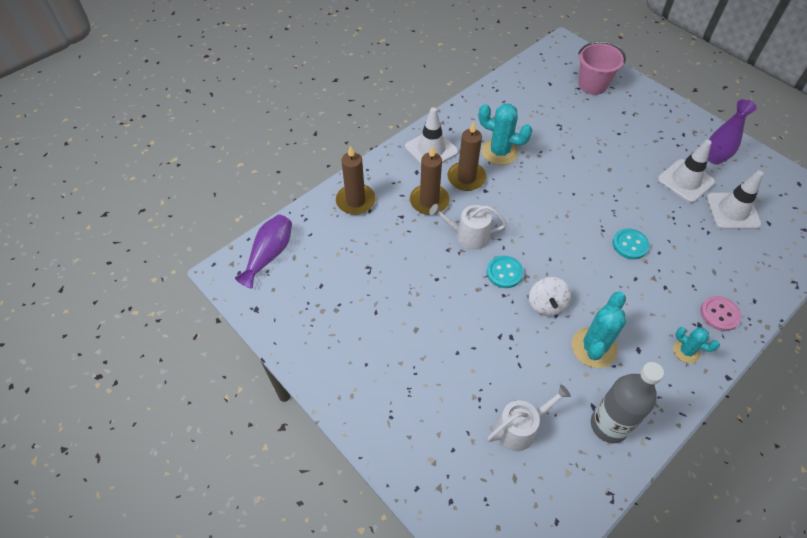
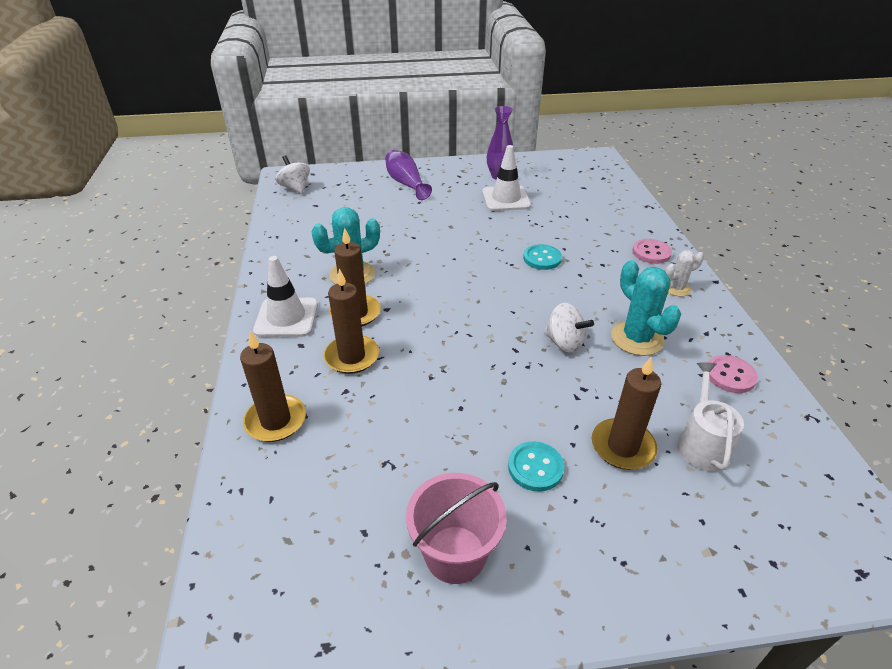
camera: 55 degrees left, 15 degrees down
(269, 255) = (251, 571): purple vase -> purple vase (406, 183)
(468, 235) = (429, 351): white watering can -> none
(478, 381) = (622, 446): none -> brown candle
(504, 272) = (501, 350): turquoise button -> turquoise button (535, 467)
(556, 60) = (295, 188): none -> white spinning top
(592, 85) = (350, 186): pink bucket -> pink bucket (455, 554)
(609, 425) = (730, 375): grey bottle -> pink button
(686, 351) = (676, 288): turquoise cactus -> white cactus
(732, 211) = (557, 195): white traffic cone -> none

